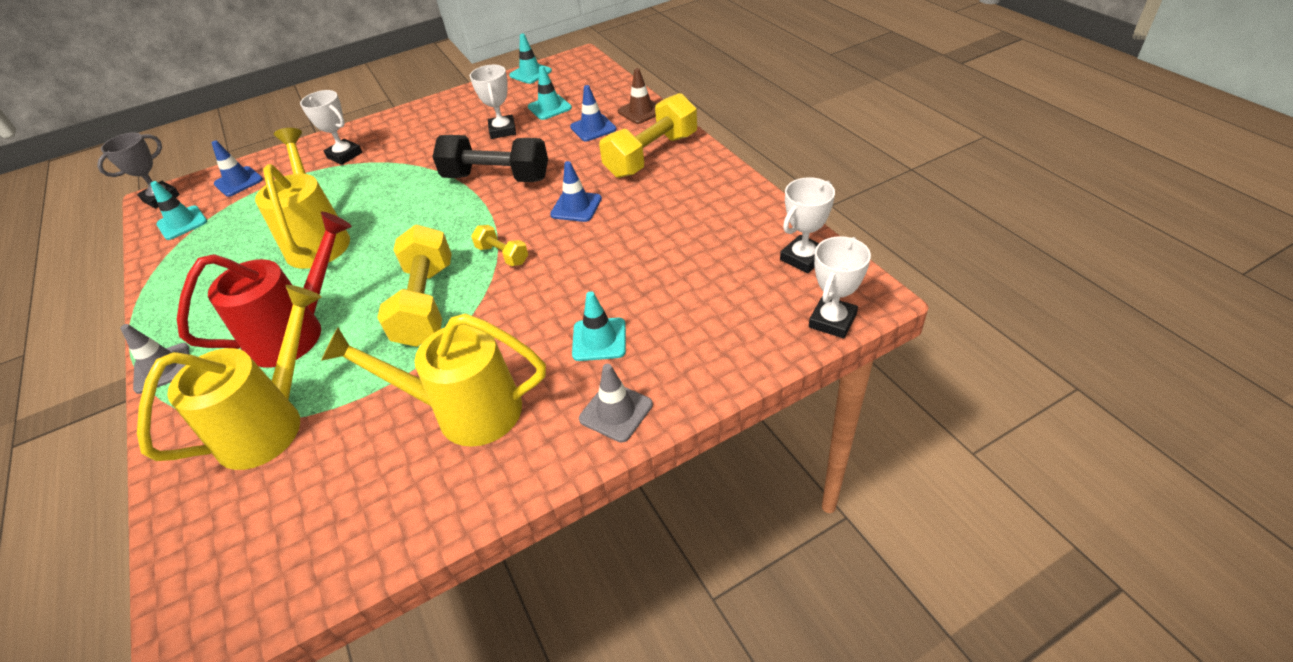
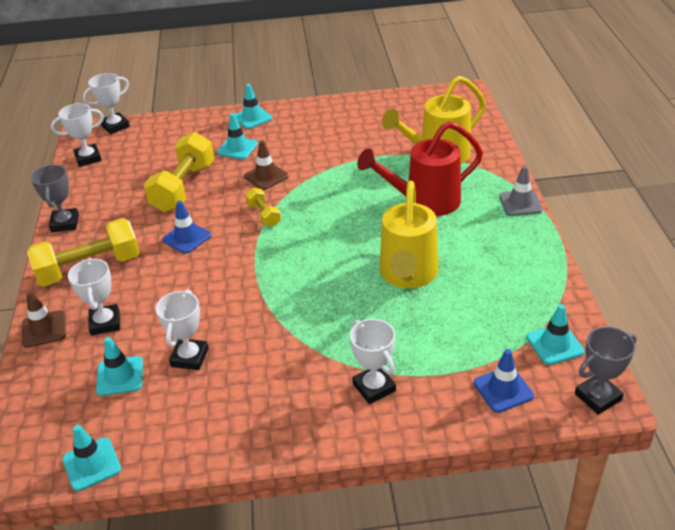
camera: 160 degrees left, 5 degrees down
(426, 304) = (331, 196): yellow dumbbell -> yellow dumbbell (184, 187)
(466, 411) = (326, 135): yellow watering can -> none
(496, 178) = (230, 291): black dumbbell -> none
(527, 306) = (266, 176): none -> brown traffic cone
(593, 128) = (105, 323): blue traffic cone -> white trophy
(616, 412) = (252, 118): grey traffic cone -> turquoise traffic cone
(727, 181) = (65, 223): none -> grey trophy

